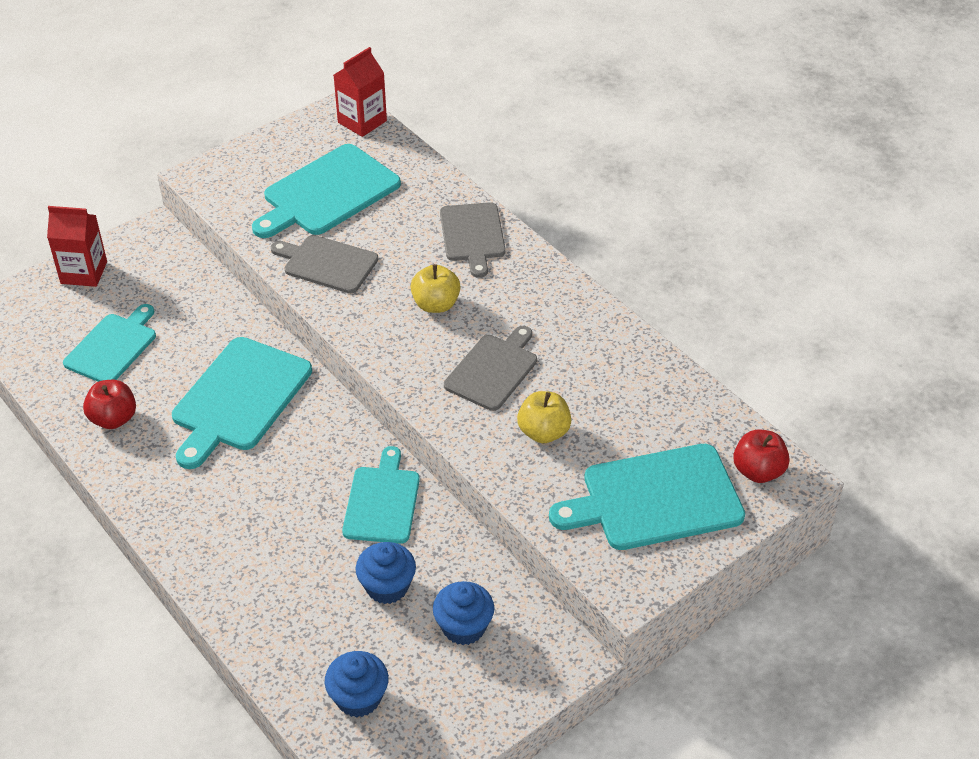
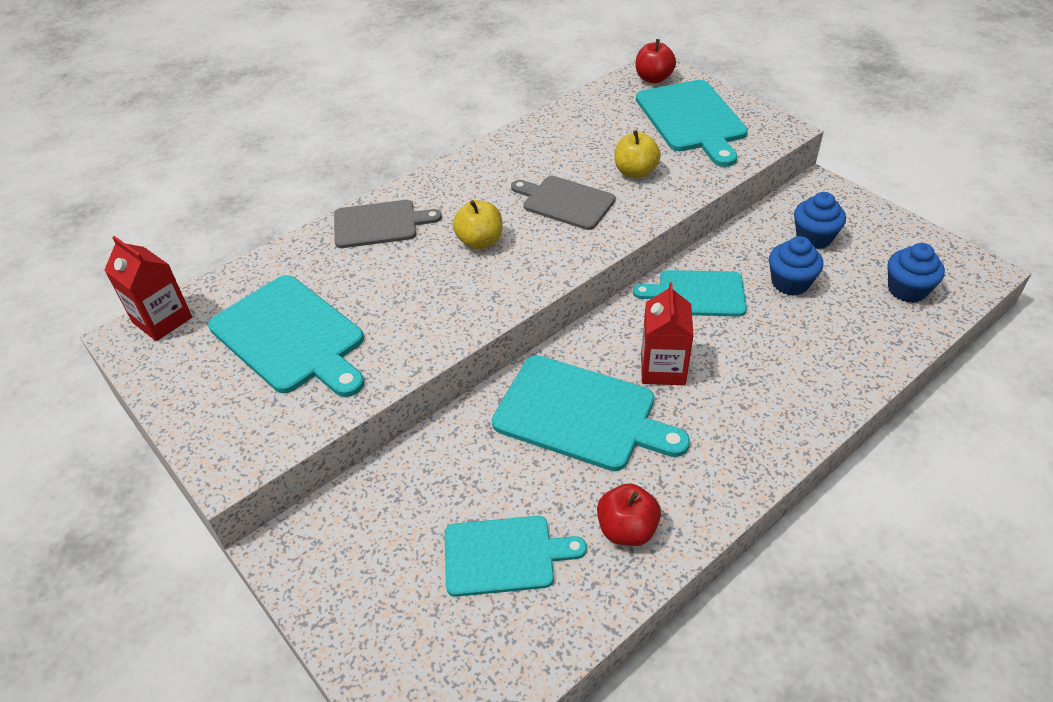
camera: 90 degrees left, 0 degrees up
(84, 272) = (358, 622): red carton -> red carton (663, 368)
(113, 346) = (504, 555): turquoise cutting board -> turquoise cutting board turned 150 degrees clockwise
(327, 263) = (414, 324): grey cutting board -> none

